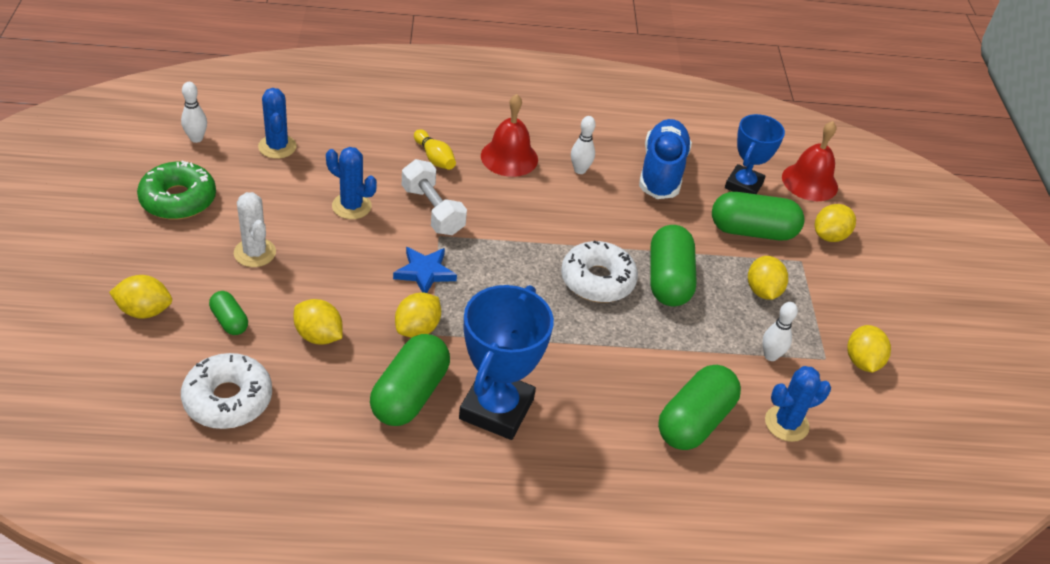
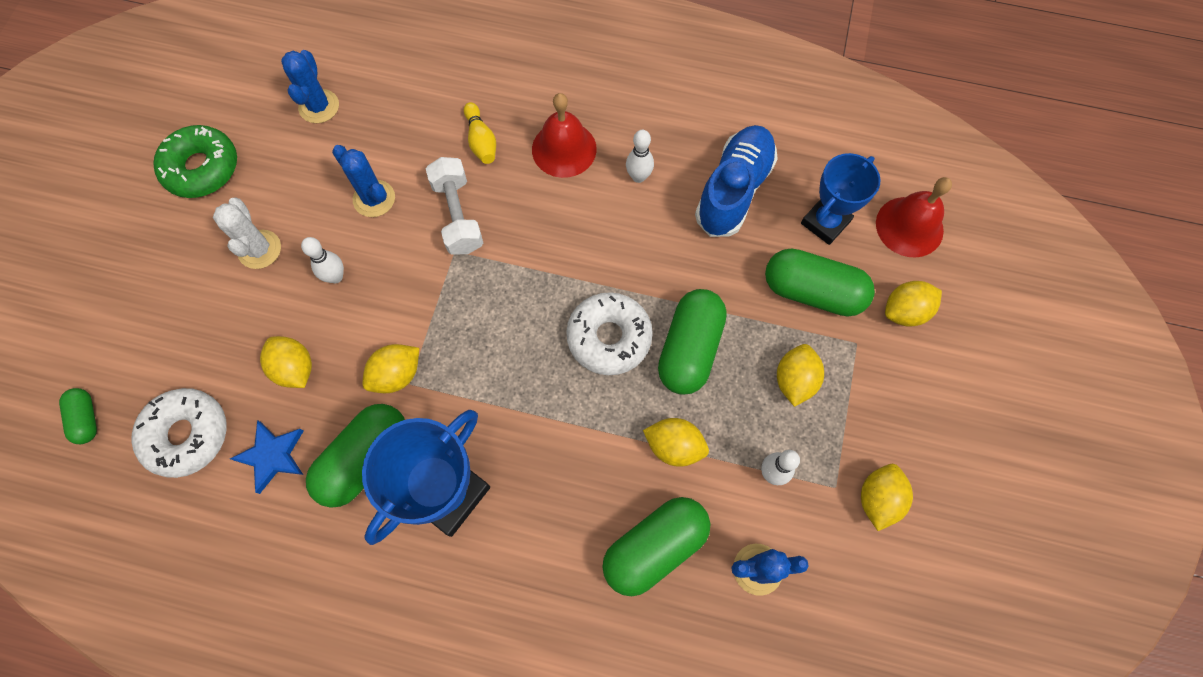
camera: 20 degrees right, 25 degrees up
(144, 311) = (135, 310): yellow lemon -> yellow lemon (674, 446)
(196, 138) = (240, 86): white bowling pin -> white bowling pin (335, 277)
(229, 321) = (213, 335): green capsule -> green capsule (86, 419)
(425, 272) = (425, 300): blue star -> blue star (272, 456)

